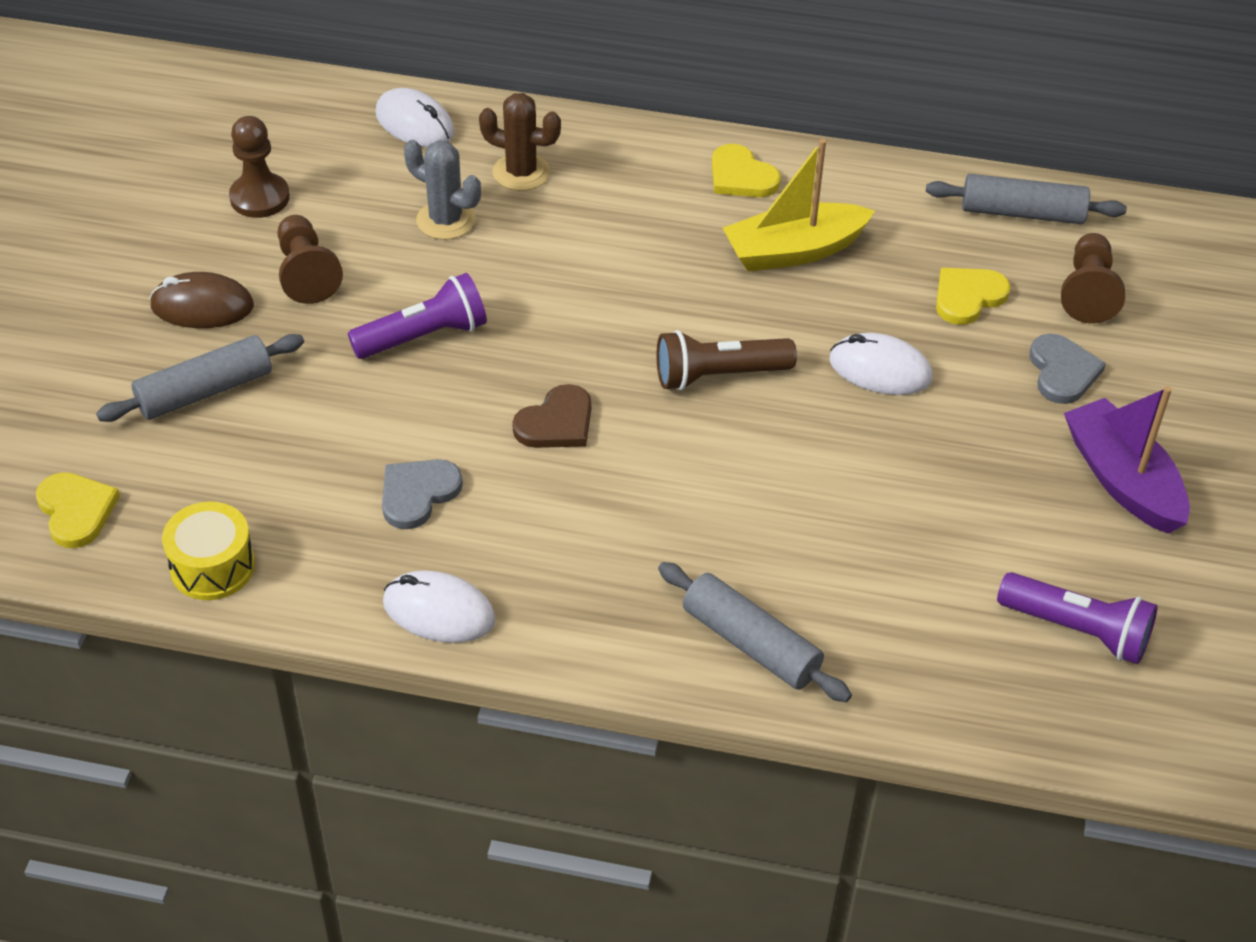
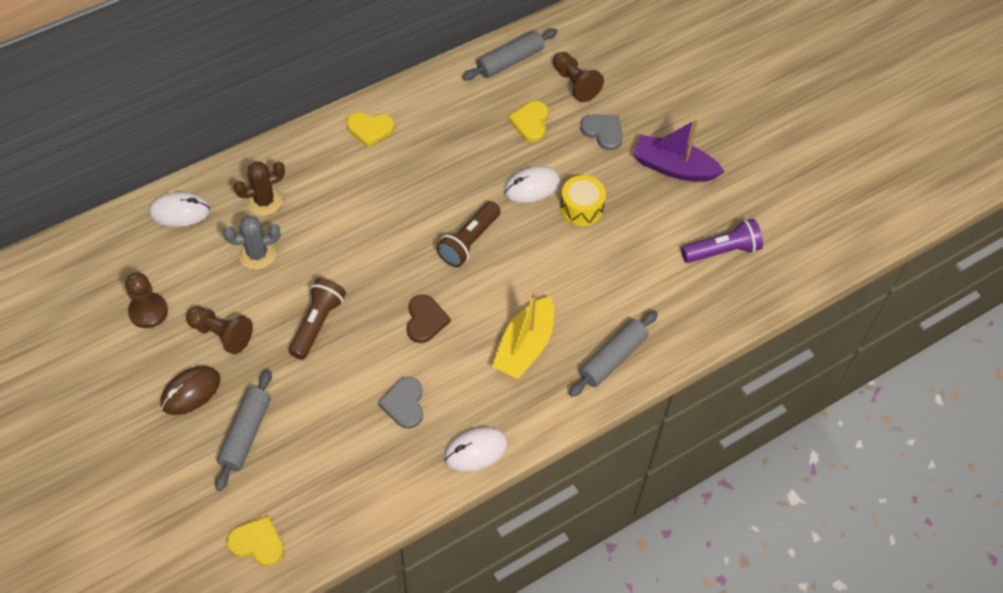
camera: 45 degrees left, 10 degrees up
(212, 566) = (354, 514): yellow drum -> yellow drum (581, 208)
(424, 336) = (317, 324): purple flashlight -> brown flashlight
(750, 643) = (612, 358): grey rolling pin -> grey rolling pin turned 45 degrees counterclockwise
(794, 251) = (434, 152): yellow boat -> yellow boat (524, 347)

